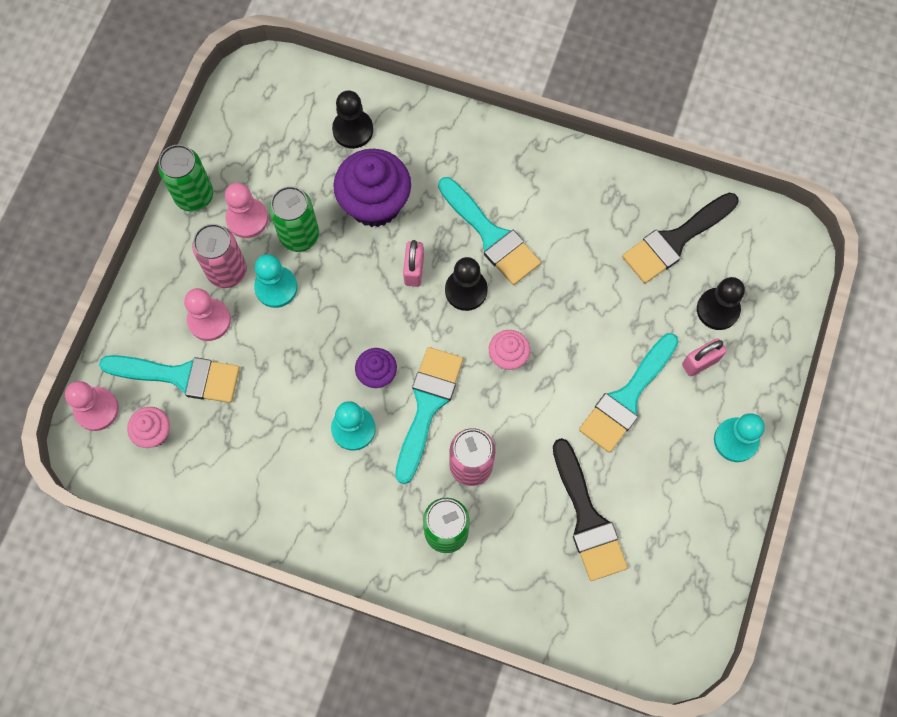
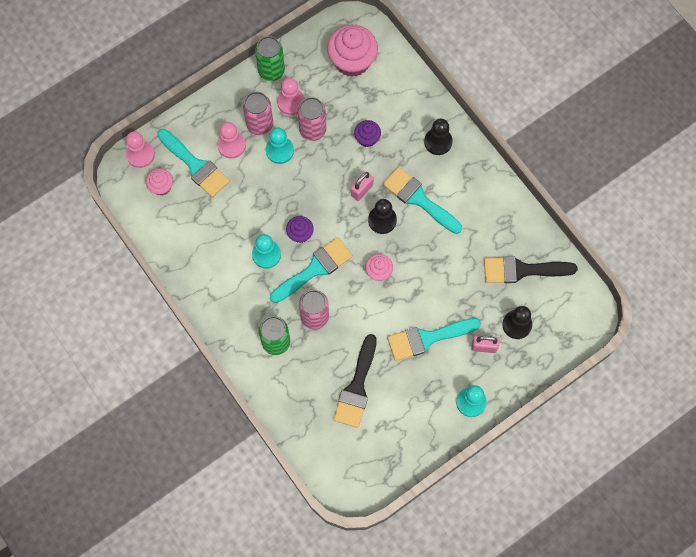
camera: 35 degrees right, 0 degrees up
(288, 122) = (352, 61): none -> pink cupcake
(299, 235) = (312, 130): green can -> pink can
(353, 130) = (385, 89): black pawn -> black pawn (438, 142)
(375, 203) = (367, 138): purple cupcake -> purple cupcake, size x0.52
(491, 236) = (419, 199): turquoise brush -> turquoise brush turned 135 degrees clockwise

